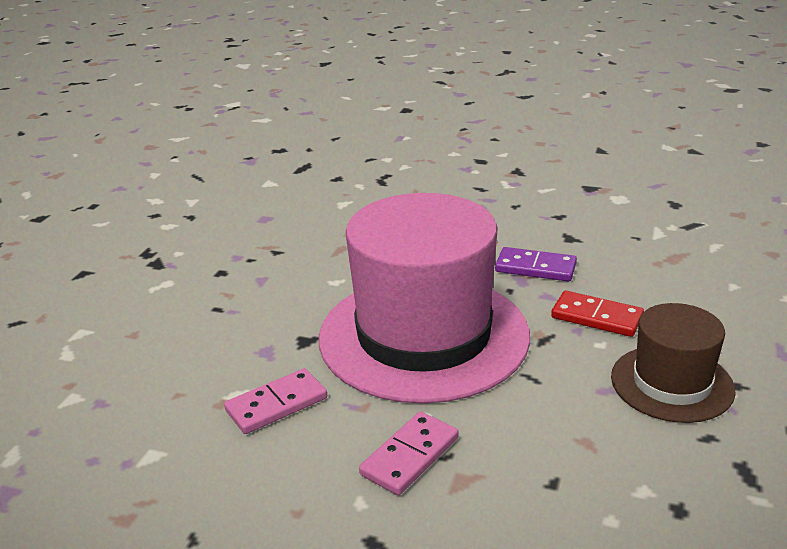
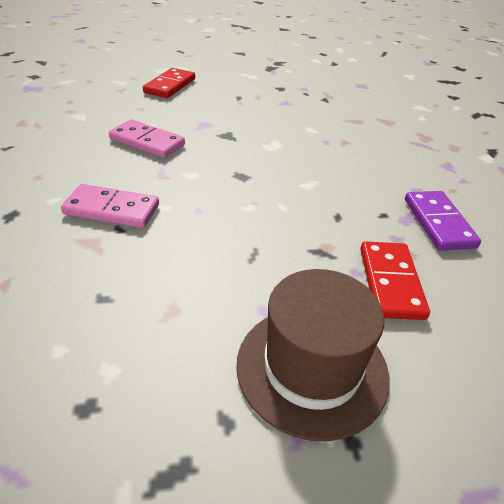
camera: 60 degrees right, 10 degrees up
(132, 356) = (170, 86): none -> red domino
(424, 336) = (271, 183): pink hat -> none

